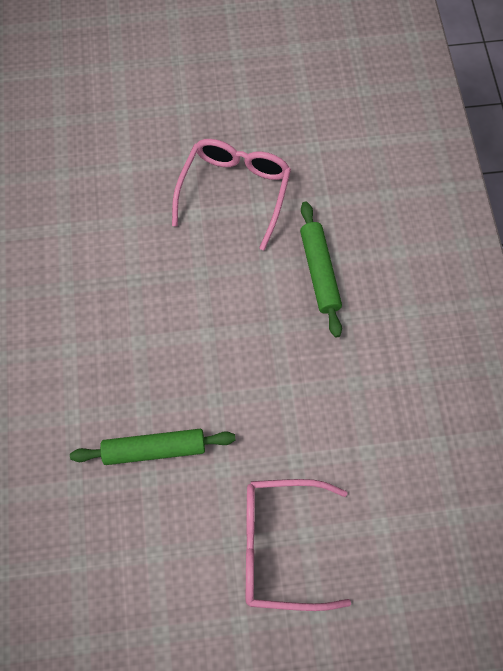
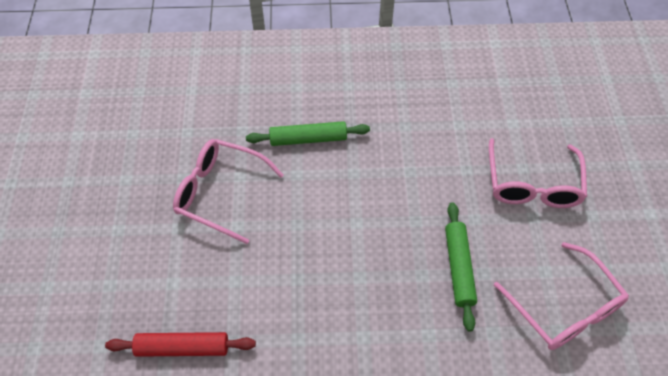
camera: 85 degrees left, 10 degrees down
(57, 187) = (182, 347): none -> red rolling pin
(106, 574) = (564, 308): none -> pink glasses

